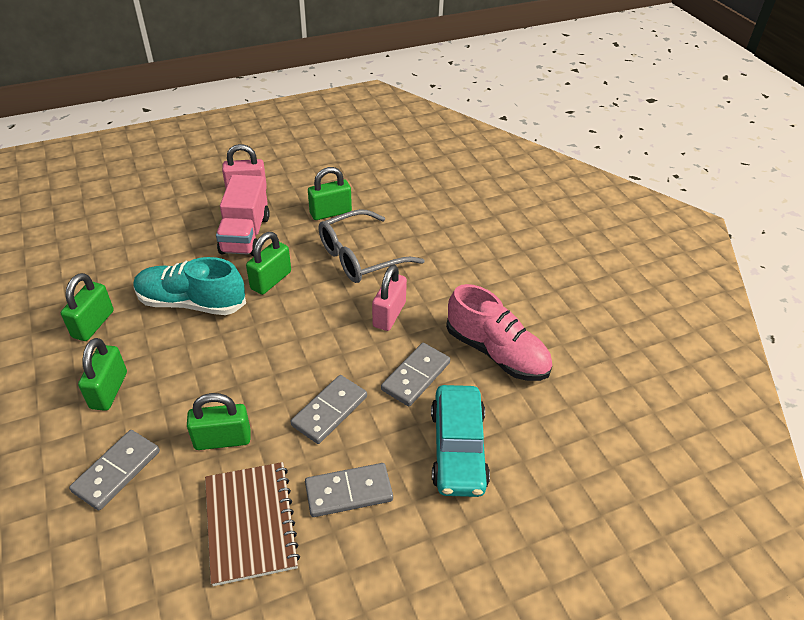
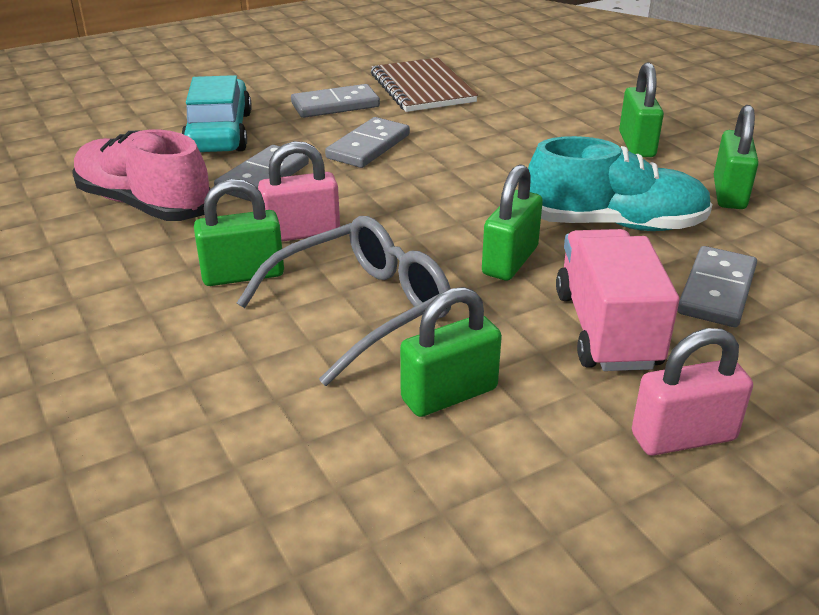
camera: 175 degrees right, 10 degrees down
(117, 471) = (569, 103): grey domino -> grey domino (716, 290)
(222, 439) = (478, 123): green padlock -> green padlock (243, 274)
(389, 314) = (301, 233): pink padlock -> pink padlock turned 60 degrees clockwise

